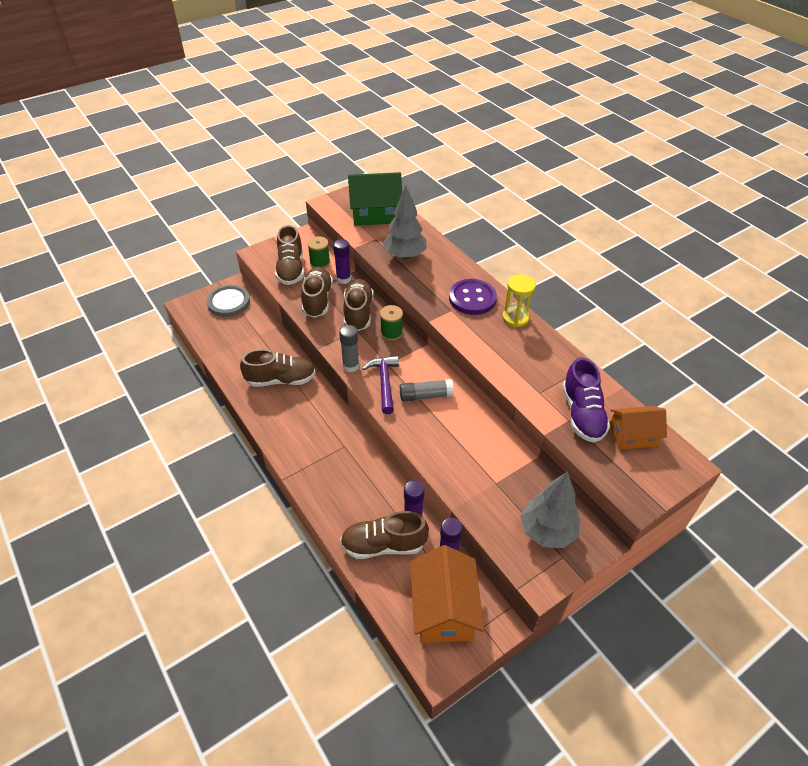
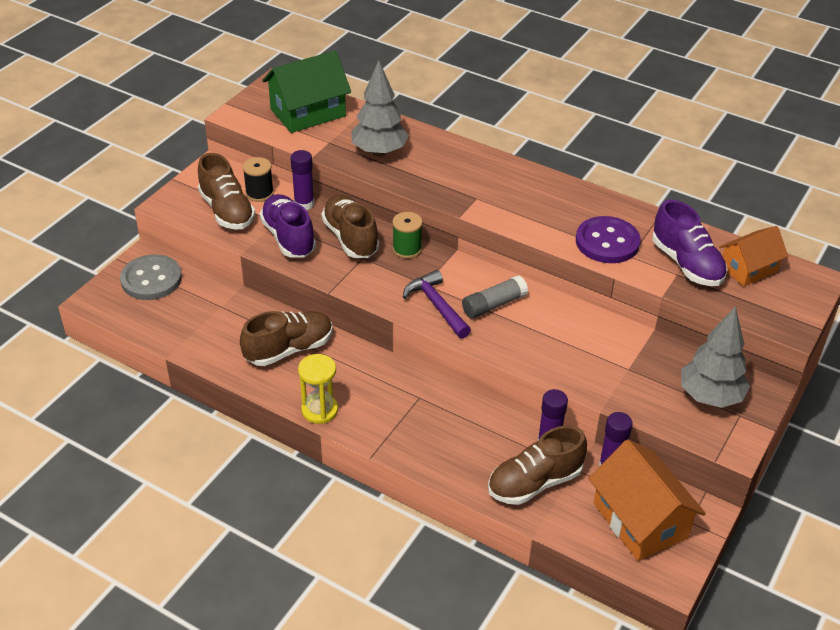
camera: 25 degrees left, 5 degrees down
(317, 300) = (288, 237): brown shoe -> purple shoe
(320, 263) = (259, 193): green spool -> black spool
(351, 366) = (384, 300): grey glue stick -> none
(472, 298) = (491, 179): purple button -> purple button (607, 242)
(515, 318) = (553, 186): yellow hourglass -> yellow hourglass (319, 410)

